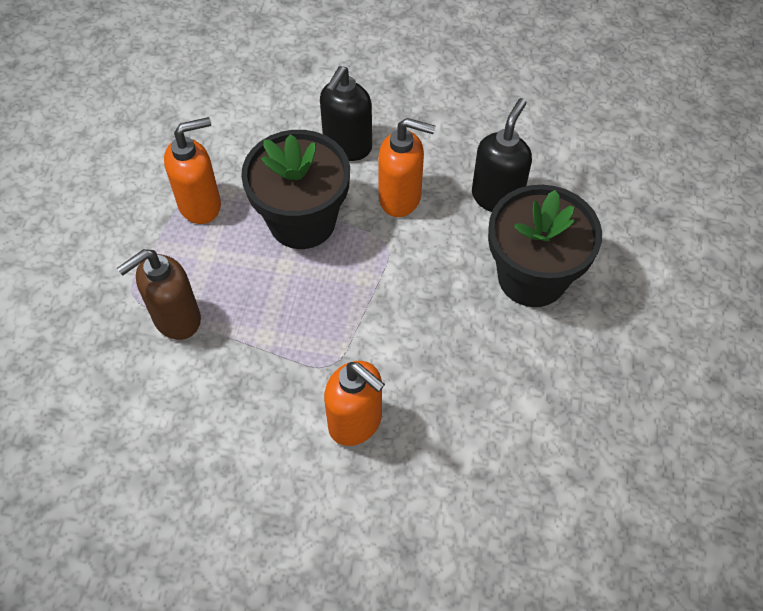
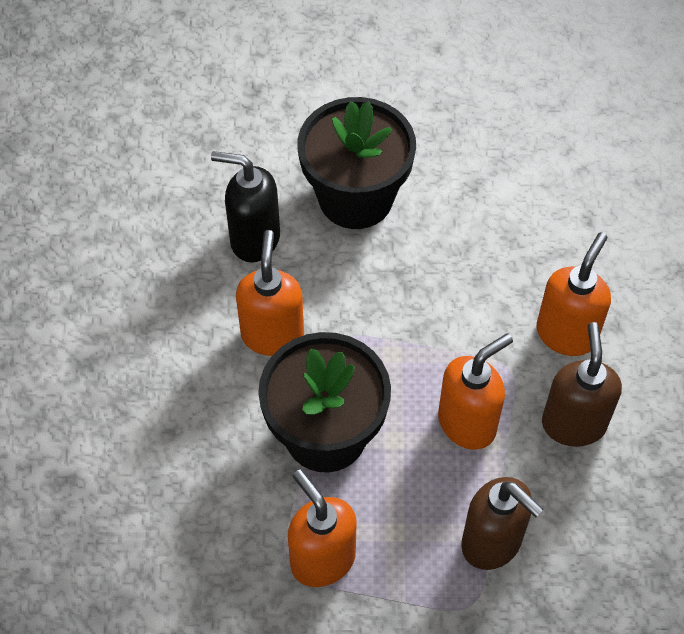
camera: 100 degrees left, 0 degrees up
(264, 406) = (573, 423): none -> brown soap dispenser
(286, 322) = (467, 423): none -> orange soap dispenser
(347, 147) = (202, 405): black soap dispenser -> none

